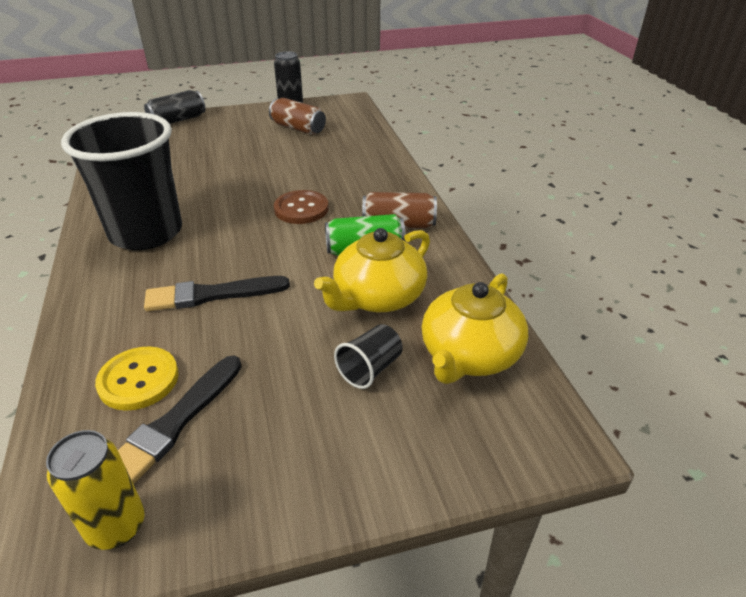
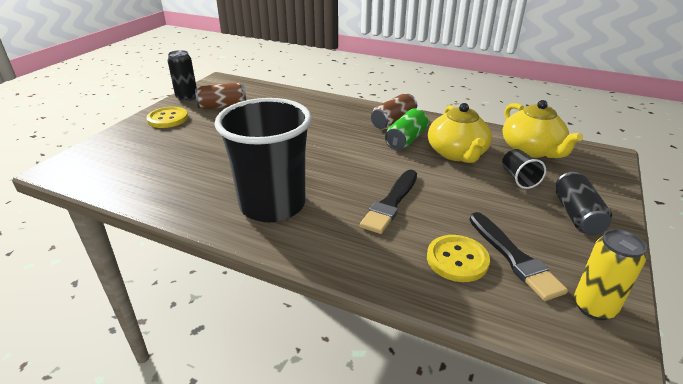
camera: 50 degrees left, 5 degrees down
(177, 120) = (112, 140): black can -> black can (577, 215)
(241, 120) = (167, 119): none -> yellow button
(301, 209) = (331, 141): brown button -> none

